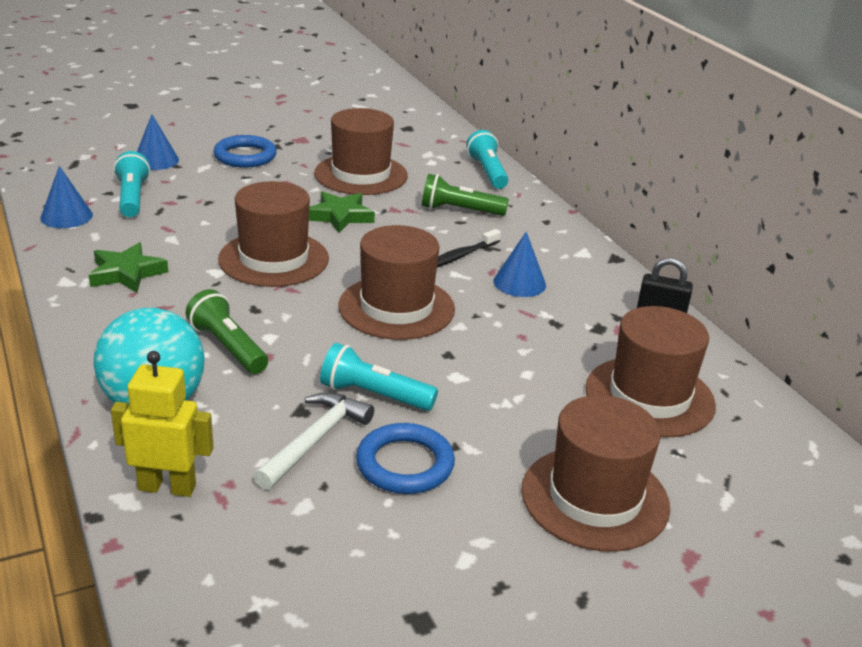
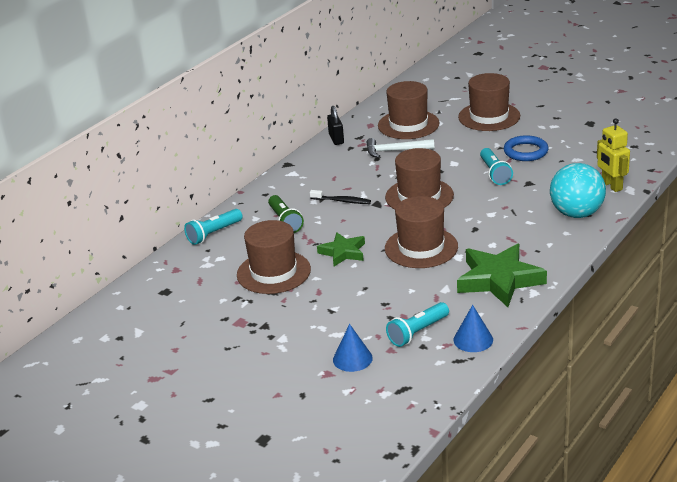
camera: 115 degrees left, 0 degrees up
(126, 273) = (499, 280): green star -> green star, size x1.71
(228, 347) = (514, 219): green flashlight -> none
(245, 156) = (299, 328): blue ring -> none
(315, 440) = (541, 172): white hammer -> white hammer (395, 151)
(519, 283) = (350, 177): blue cone -> none

